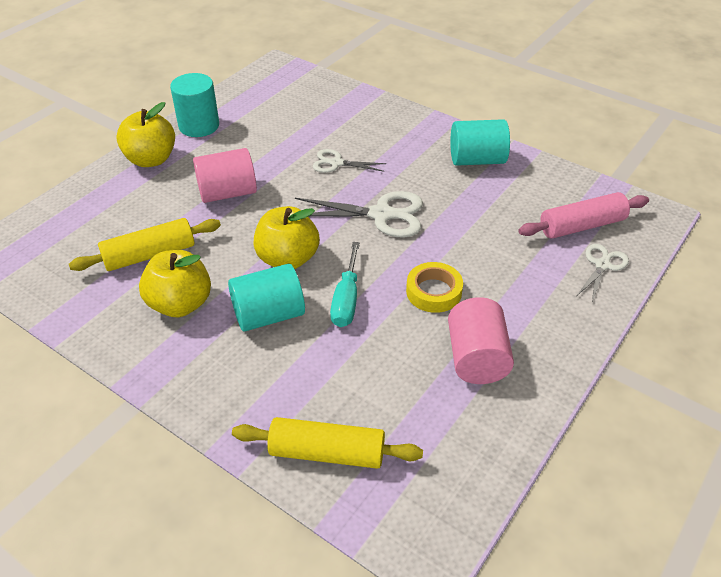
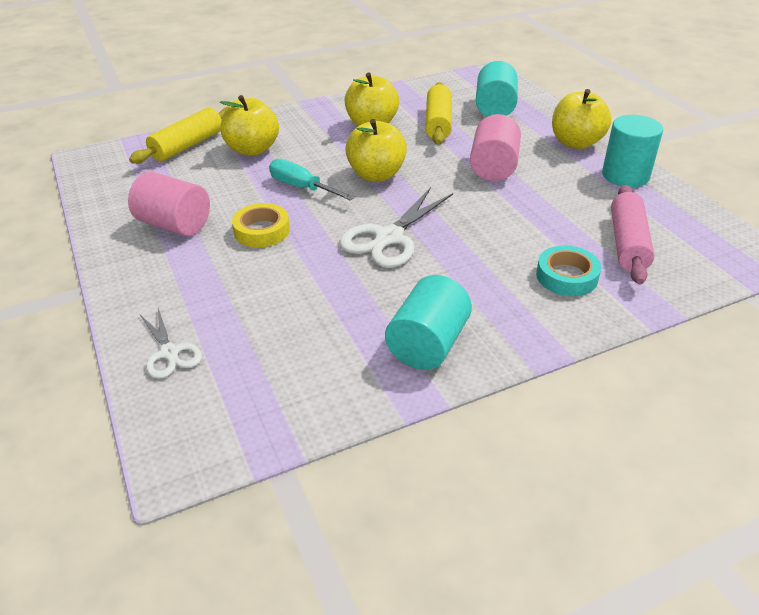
camera: 120 degrees right, 5 degrees down
(268, 315) = (323, 153): turquoise cylinder -> turquoise cylinder (494, 108)
(297, 380) = (252, 149): none -> yellow apple
(336, 163) = (498, 237): white scissors -> none
(359, 126) = (566, 276): none -> turquoise tape
(581, 226) = (236, 372): pink rolling pin -> pink rolling pin (628, 243)

